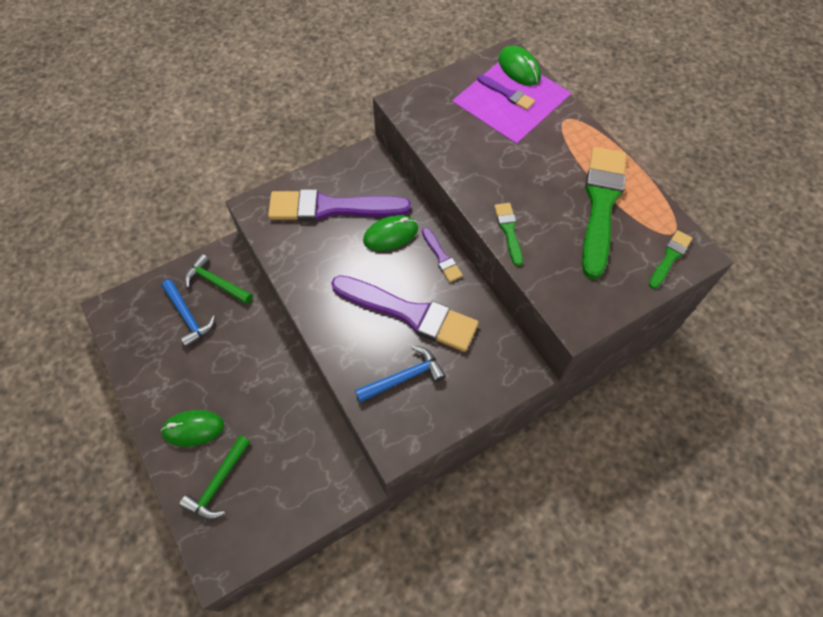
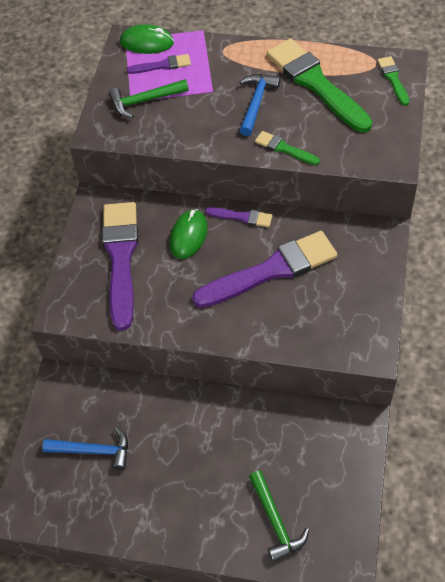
camera: 45 degrees left, 5 degrees down
(193, 429) = (208, 511): green mouse -> none
(216, 282) = (80, 407): green hammer -> green hammer (145, 101)
(331, 208) = (121, 258): purple brush -> purple brush turned 135 degrees clockwise
(404, 377) = (322, 310): blue hammer -> blue hammer (256, 103)

